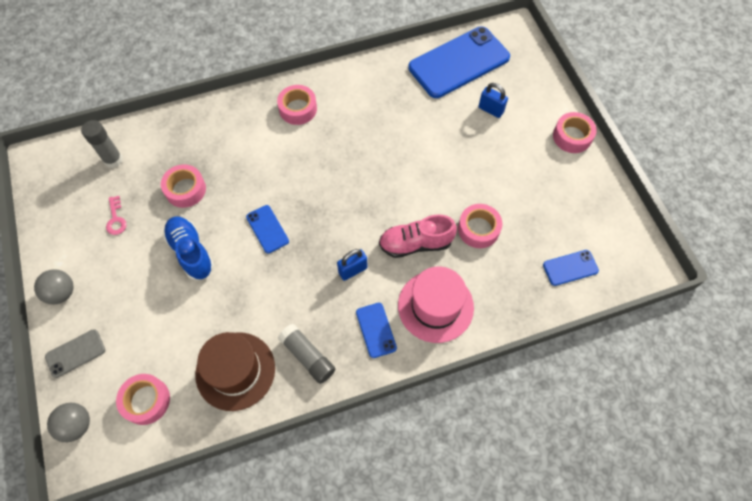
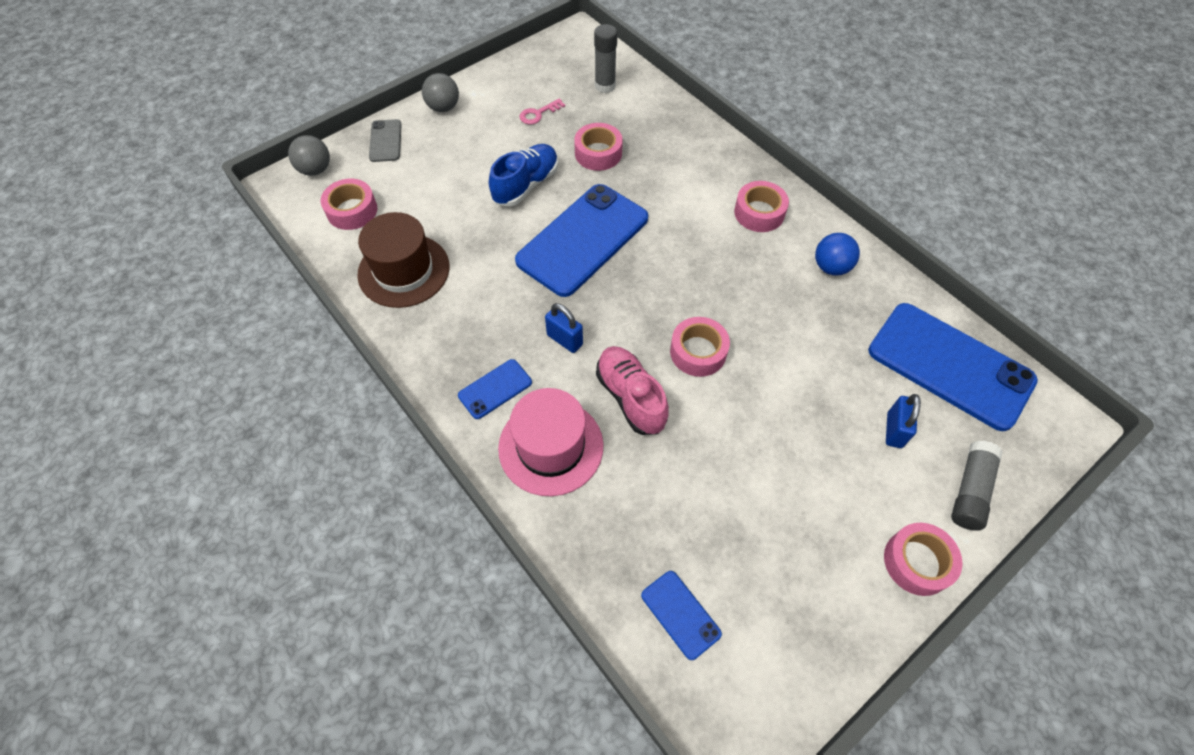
camera: 70 degrees right, 5 degrees down
(75, 353) = (385, 141): grey phone -> grey phone turned 45 degrees clockwise
(267, 229) = (582, 239): blue phone -> blue phone, size x2.20
(307, 356) = (440, 330): grey glue stick -> grey glue stick (970, 490)
(362, 88) = (831, 267): none -> blue ball
(478, 229) = (686, 468): pink tape -> pink tape (698, 352)

